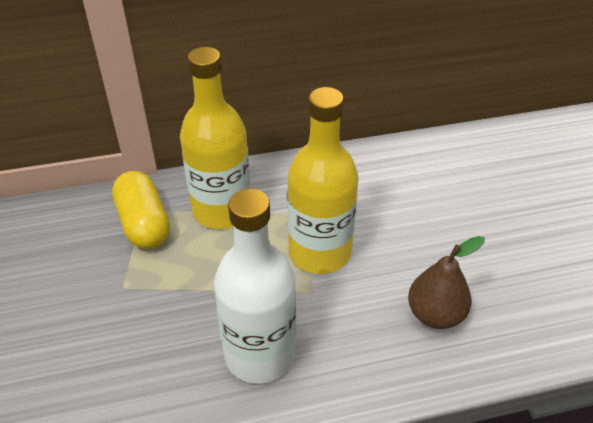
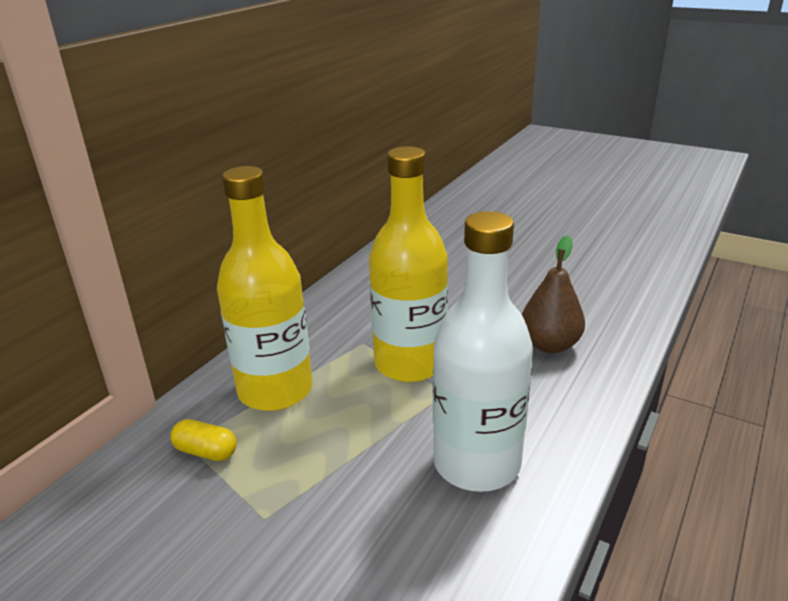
camera: 45 degrees left, 15 degrees down
(144, 223) = (206, 451): yellow capsule -> yellow capsule, size x0.54

